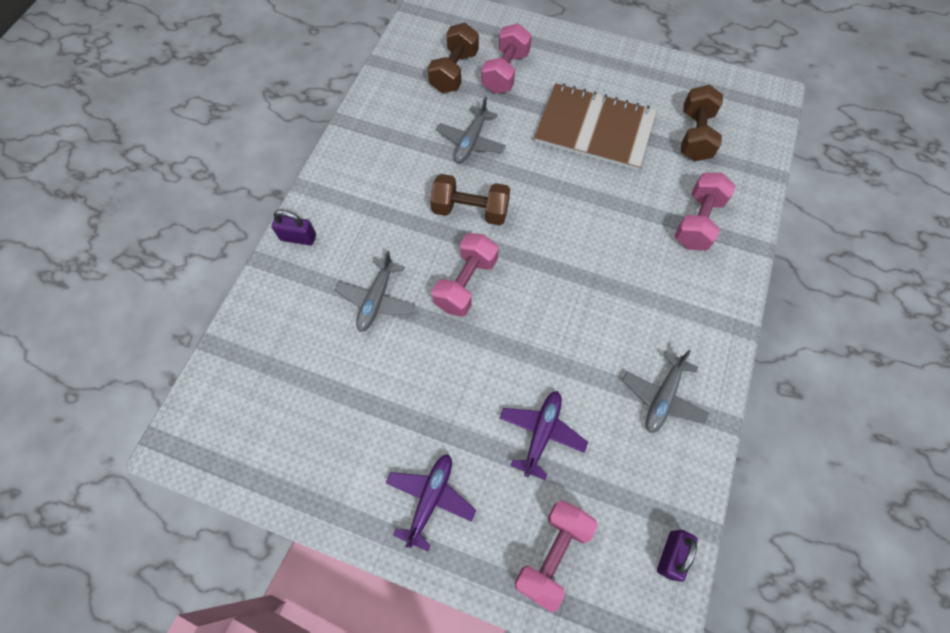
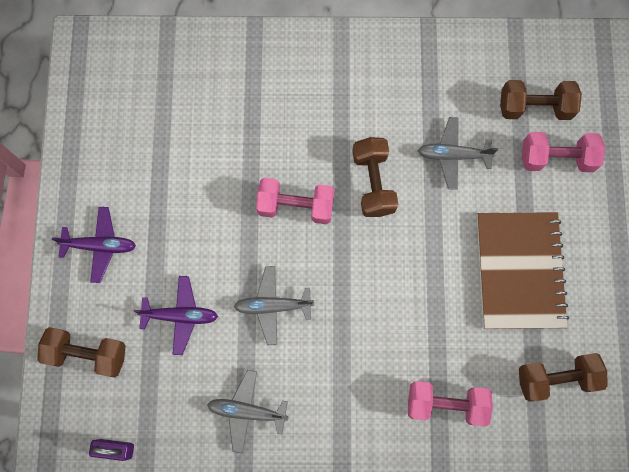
camera: 70 degrees right, 10 degrees up
(298, 237) = (287, 46): purple padlock -> none
(376, 300) = (252, 137): grey plane -> grey plane (273, 306)
(552, 554) = (87, 354): pink dumbbell -> brown dumbbell

